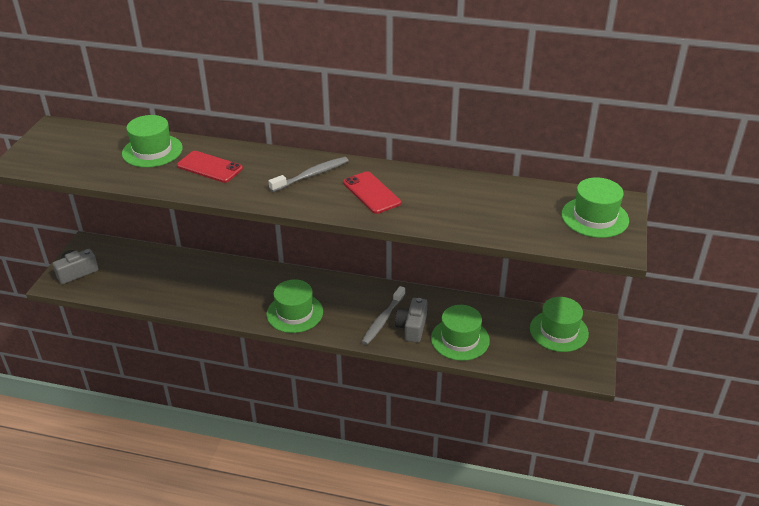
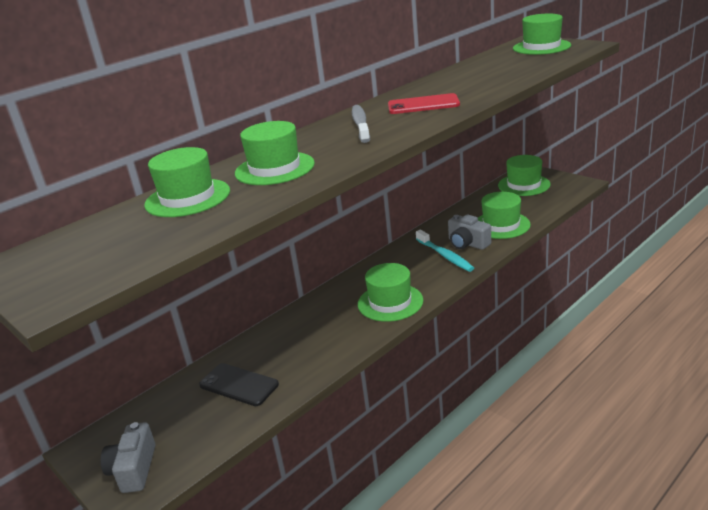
camera: 55 degrees left, 10 degrees down
(165, 278) = (239, 385): none -> black phone
(209, 167) = (274, 168): red phone -> green hat
(383, 320) = (445, 255): grey toothbrush -> turquoise toothbrush

